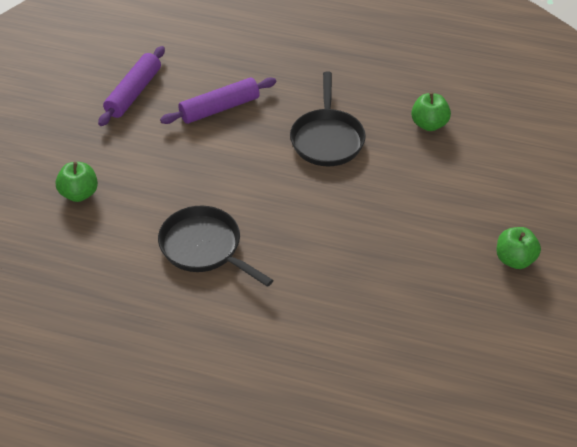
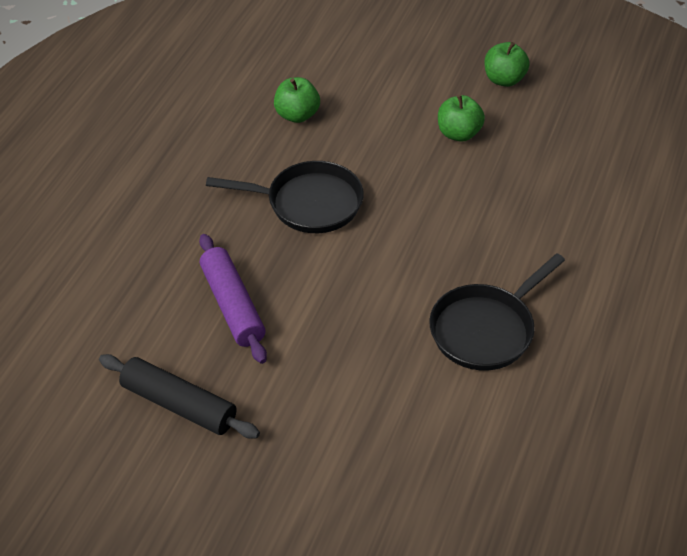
camera: 85 degrees left, 0 degrees up
(79, 193) = (382, 469): green apple -> green apple (458, 134)
(133, 93) = (179, 404): purple rolling pin -> black rolling pin

